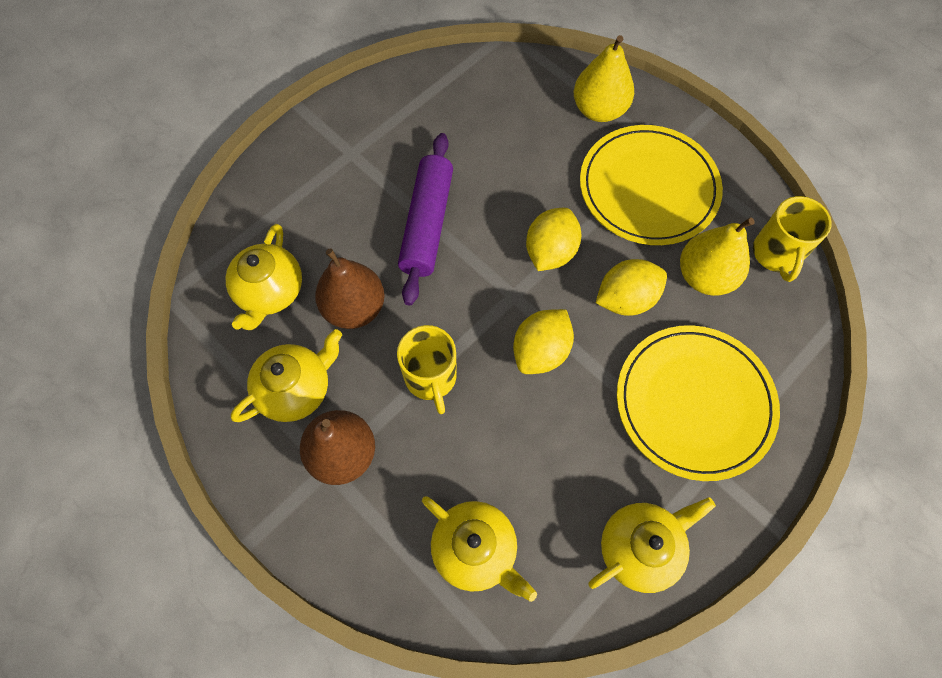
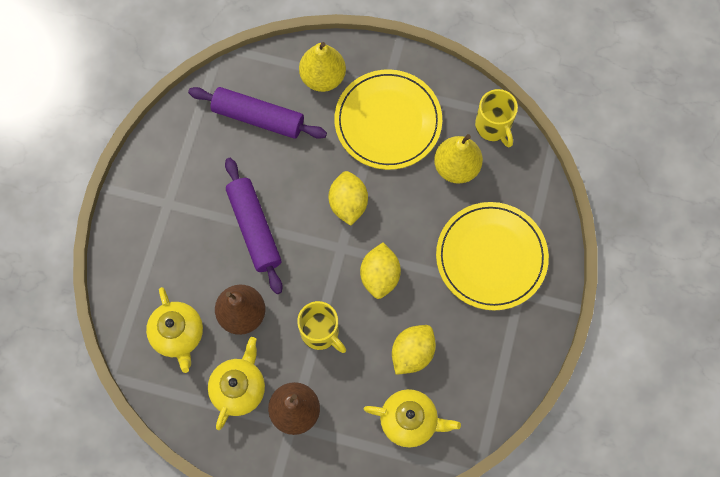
camera: 30 degrees left, 5 degrees up
(503, 116) = (258, 118): none -> purple rolling pin
(626, 299) = (414, 210): yellow lemon -> yellow lemon (412, 353)
(640, 547) = (503, 364): yellow teapot -> none

